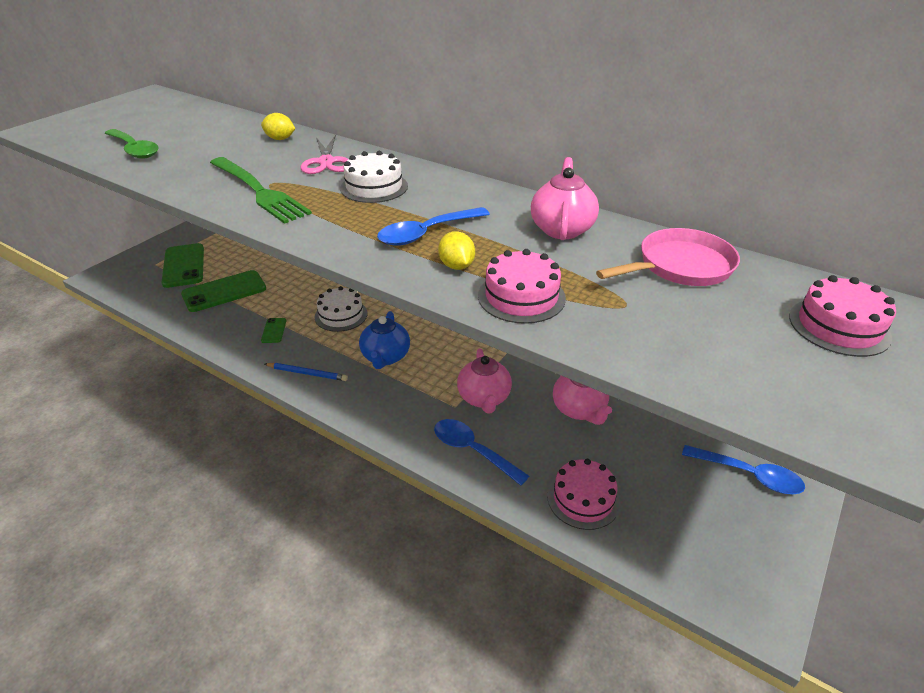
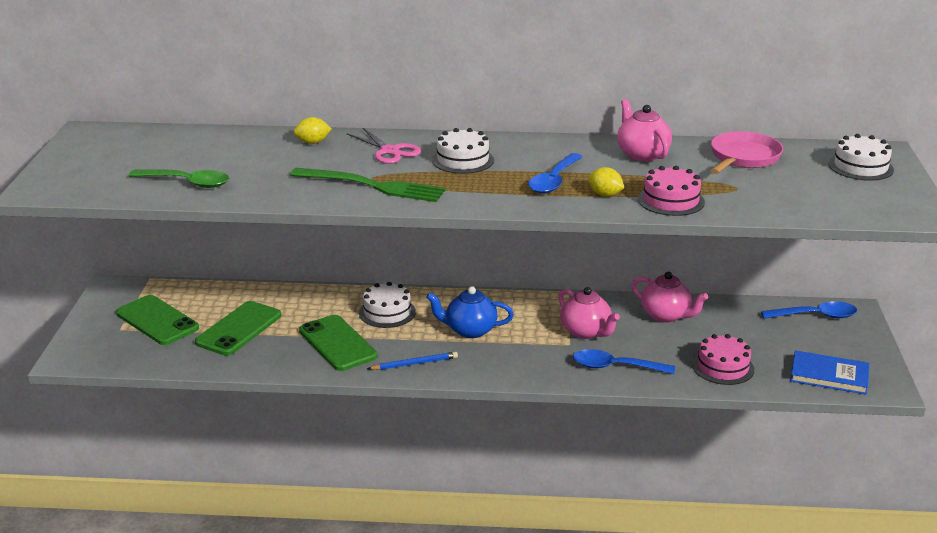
camera: 30 degrees left, 10 degrees down
(274, 330) = (338, 343): green phone -> green phone, size x2.18
(385, 357) = (470, 330): blue teapot -> blue teapot turned 120 degrees clockwise
(700, 567) = (829, 375): none -> blue book
(839, 326) = (860, 167): pink cake -> white cake

